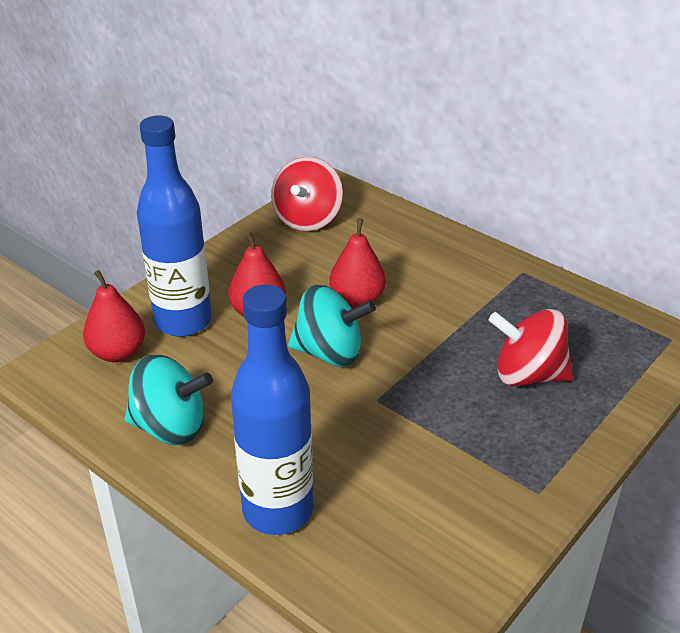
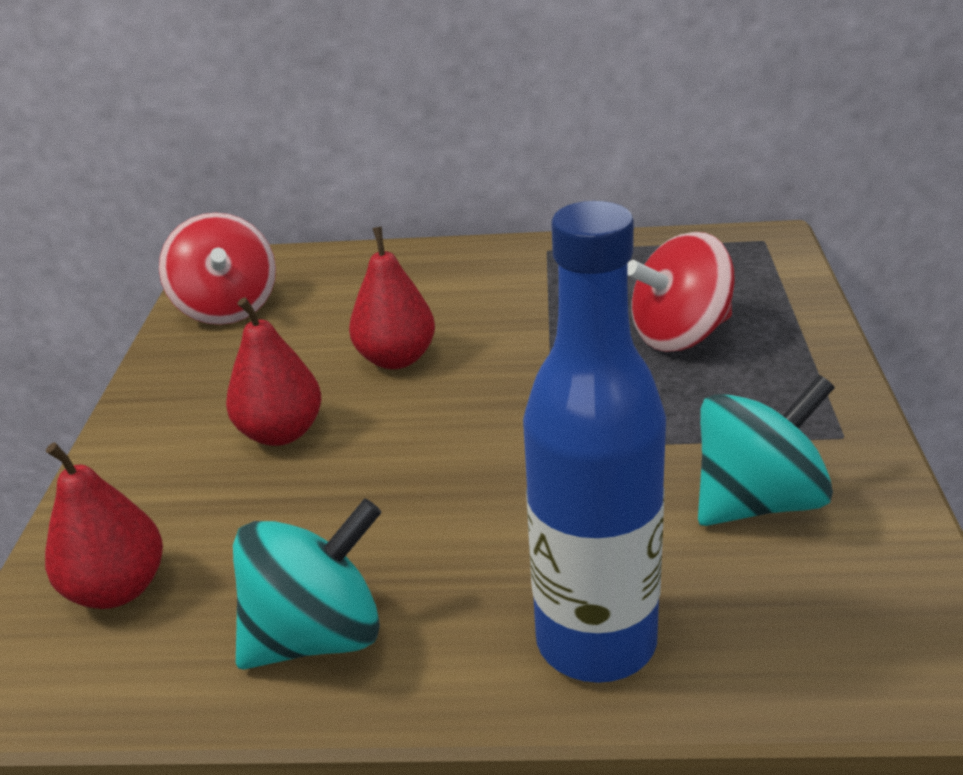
camera: 35 degrees left, 5 degrees down
(183, 321) = (181, 497): blue bottle -> none
(330, 352) = (432, 428): turquoise spinning top -> turquoise spinning top (758, 501)

